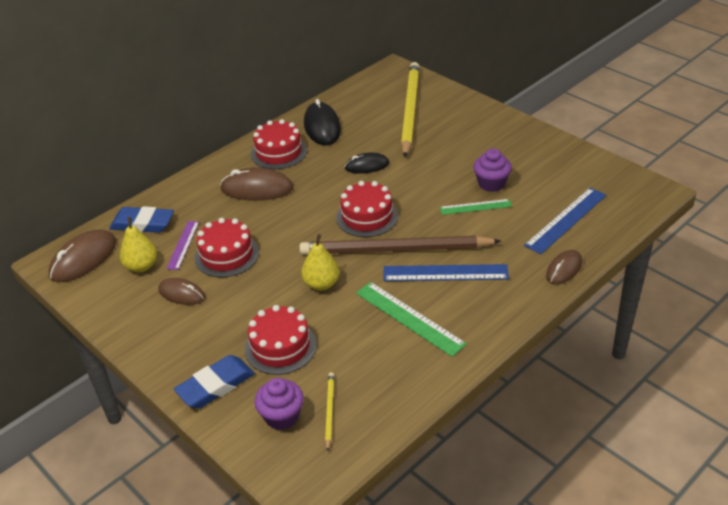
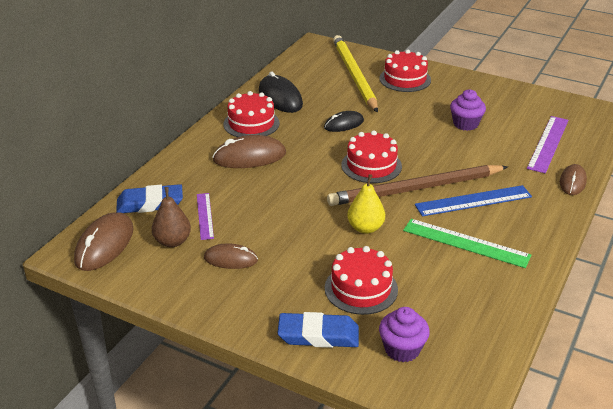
camera: 20 degrees left, 5 degrees down
(141, 266) = (172, 241): yellow pear -> brown pear
(215, 385) = (318, 335): blue eraser -> blue eraser turned 60 degrees clockwise
(226, 255) = (255, 218): red cake -> red cake (405, 79)
(329, 411) = (444, 335): yellow pencil -> none
(475, 207) = (464, 144): green ruler -> none
(566, 220) = (548, 143): blue ruler -> purple ruler

